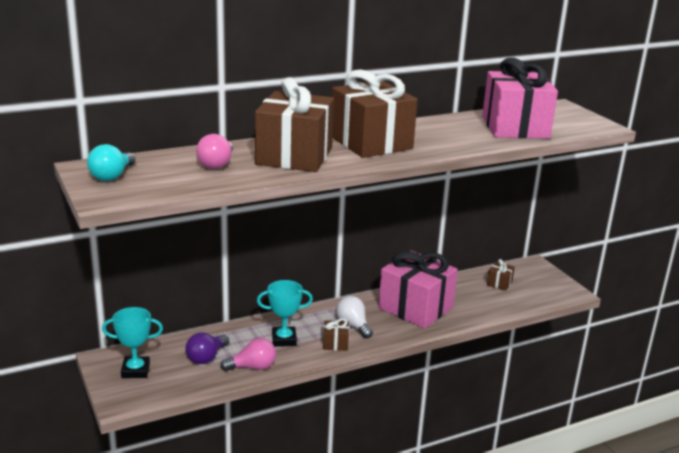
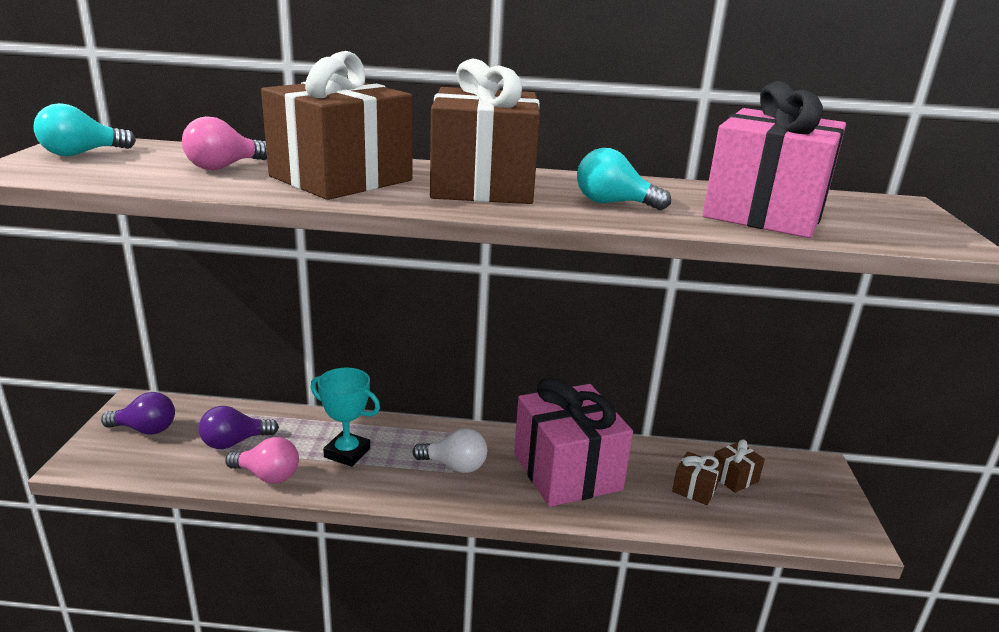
camera: 30 degrees right, 0 degrees up
(135, 370) = (145, 429): turquoise trophy -> purple light bulb
(335, 343) = (403, 482): brown gift -> brown gift (694, 489)
(353, 325) = (454, 466): white light bulb -> white light bulb turned 105 degrees clockwise
(446, 138) = (613, 203): none -> turquoise light bulb

